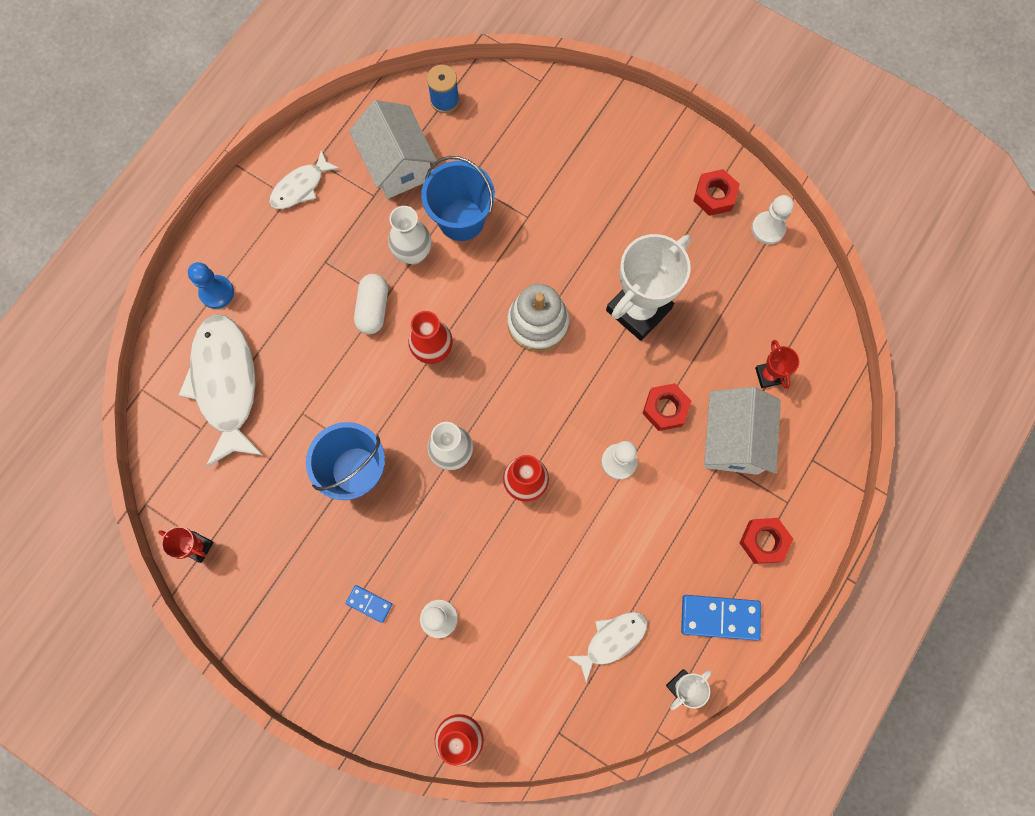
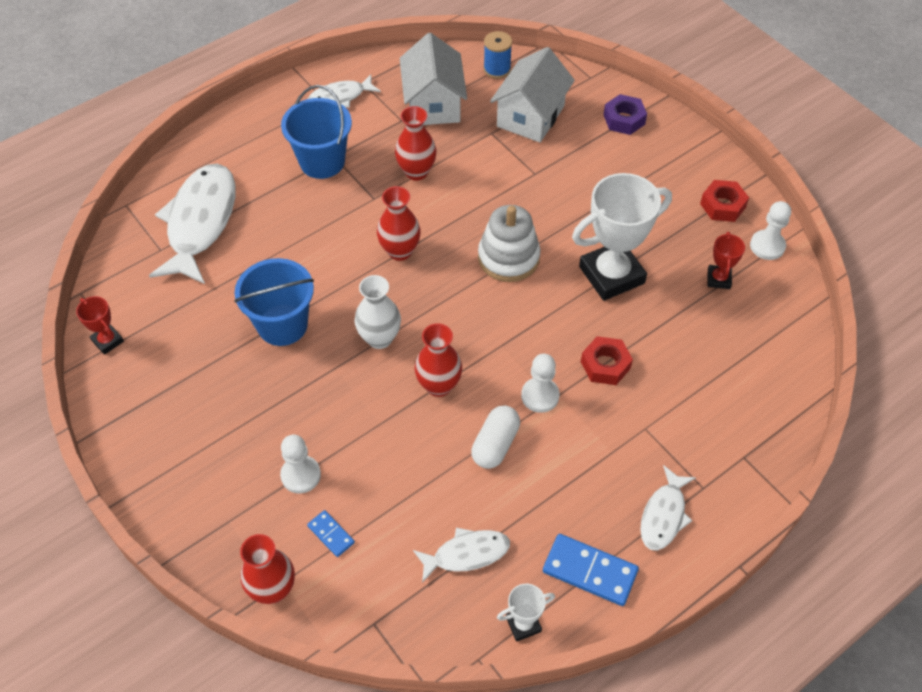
camera: 20 degrees right, 20 degrees down
(217, 292) = (228, 152): blue pawn -> none
(369, 603) = (240, 439): blue domino -> blue domino (331, 534)
(373, 309) = (360, 203): white capsule -> white capsule (495, 444)
(413, 253) = (416, 172): white vase -> red vase
(461, 219) = (472, 159): blue bucket -> blue bucket (322, 161)
(590, 123) = (624, 119): none -> purple nut
(733, 439) = (665, 412): white house -> white house (530, 116)
(763, 541) = (664, 515): red nut -> white fish
(768, 375) = (723, 368): red trophy -> red trophy (718, 279)

